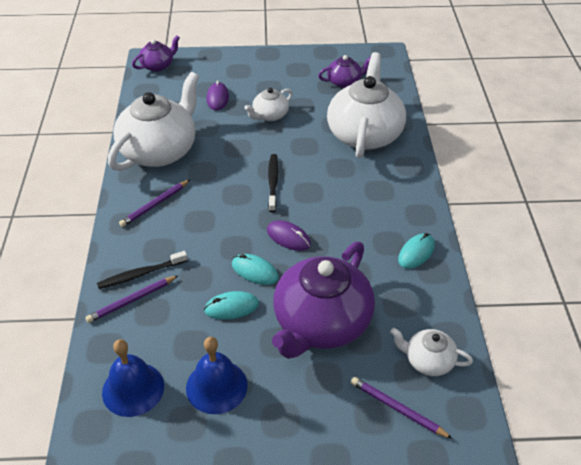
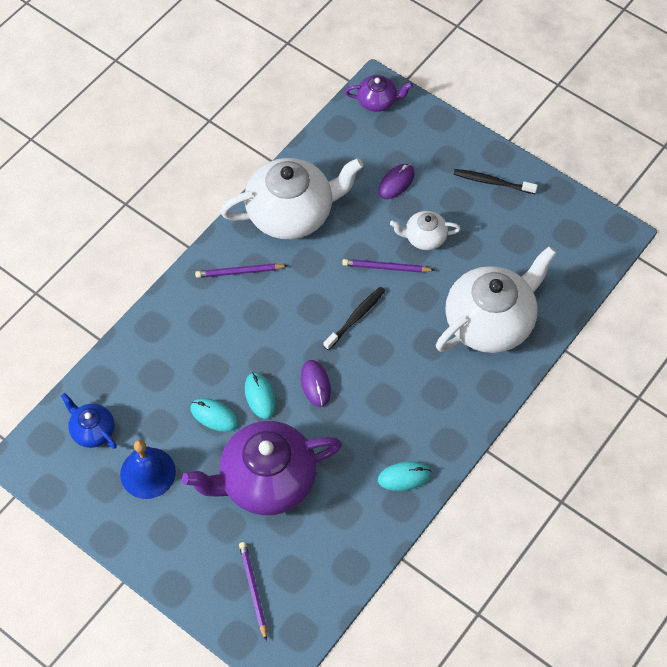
camera: 40 degrees right, 15 degrees up
(132, 300) = (149, 354): purple pencil -> purple pencil (386, 267)
(133, 389) = (92, 430): blue bell -> blue teapot
(141, 274) = (174, 334): black toothbrush -> black toothbrush (492, 182)
(344, 82) = (537, 243): purple teapot -> none
(428, 361) = (313, 573): white teapot -> none

